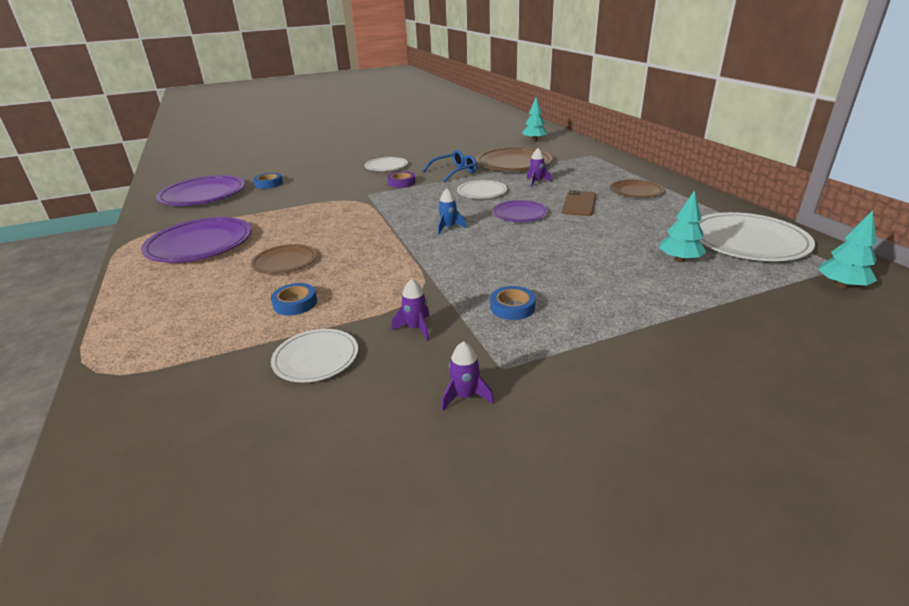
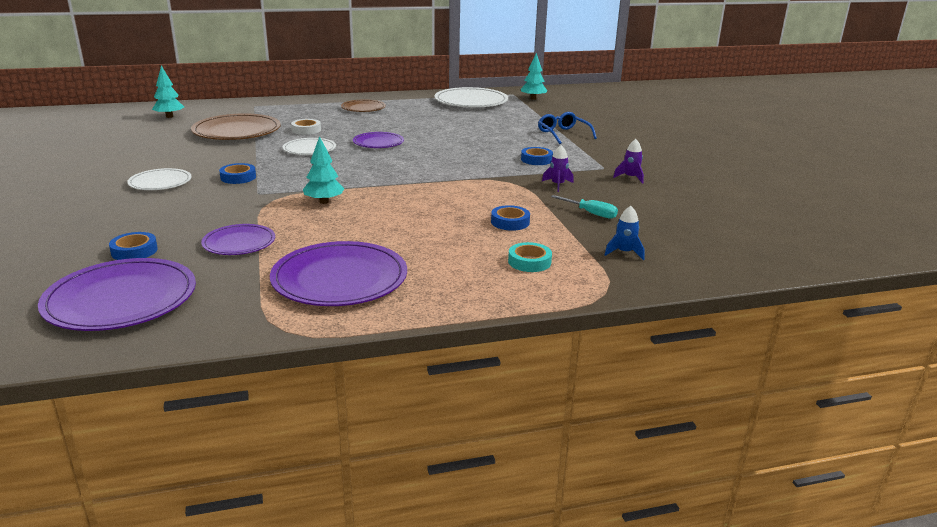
camera: 85 degrees left, 5 degrees down
(192, 321) = (529, 262): none -> turquoise tape
(274, 205) = (239, 243): none -> purple plate
(284, 262) = (423, 229): brown plate -> none
(316, 358) = (591, 213): white plate -> turquoise screwdriver
(401, 183) = (238, 177): purple tape -> blue tape
(448, 228) = (389, 166): blue rocket -> blue rocket (624, 252)
(454, 172) = (231, 154): blue glasses -> blue glasses (563, 134)
(536, 182) = (306, 130): purple rocket -> white tape
(579, 204) = (374, 125): brown phone -> none
(679, 260) = (489, 117): turquoise tree -> turquoise tree (324, 202)

